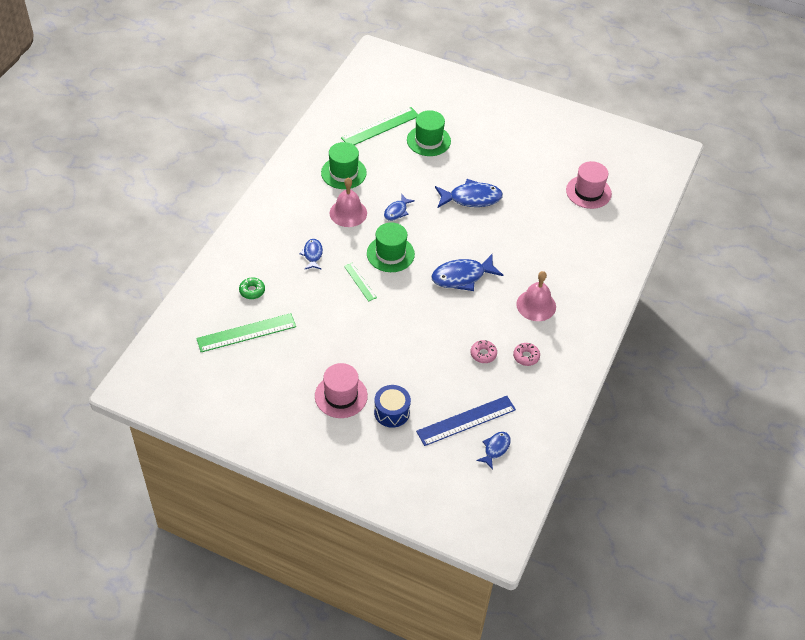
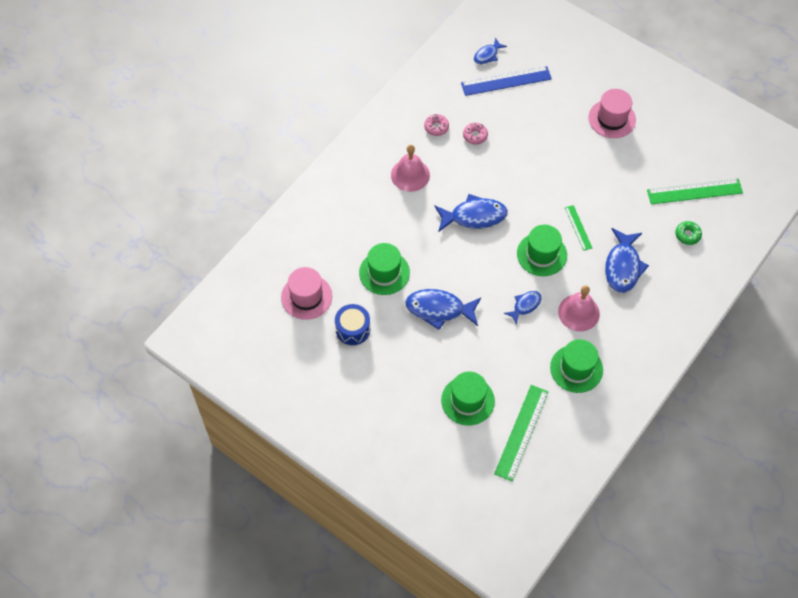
camera: 165 degrees left, 10 degrees up
(312, 254) = (623, 266): blue fish -> blue fish, size x1.78
(380, 127) = (521, 432): green ruler -> green ruler turned 45 degrees counterclockwise
(391, 412) = (569, 98): blue drum -> blue drum (353, 329)
(529, 219) = (384, 272): none -> green hat

